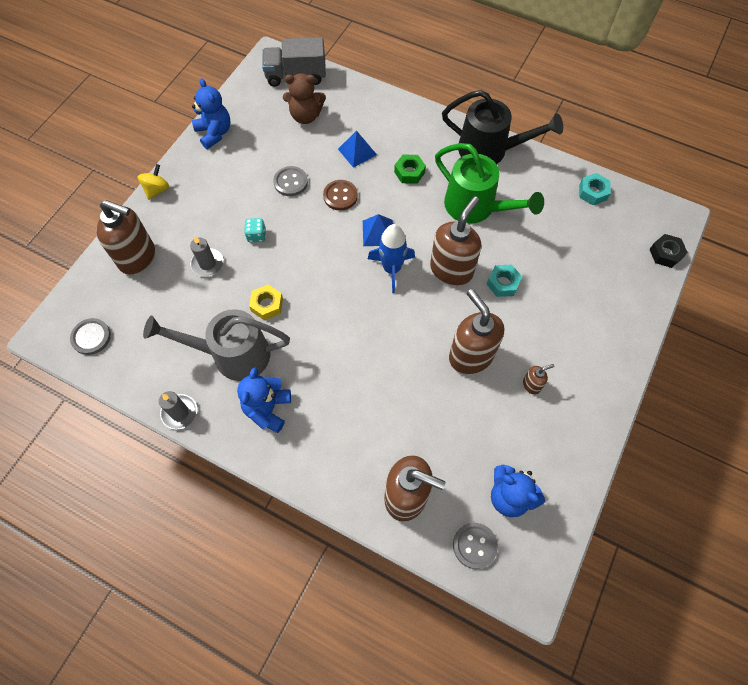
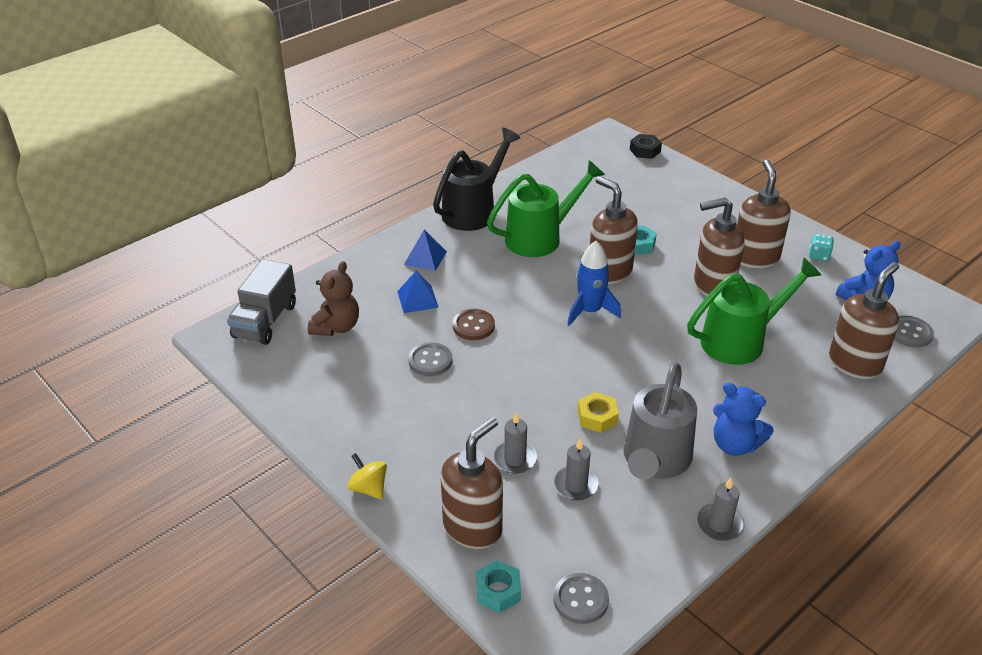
camera: 70 degrees left, 25 degrees down
(193, 308) = (576, 485): none -> grey candle
(214, 133) = (307, 413): blue teddy bear -> none
(256, 235) = (494, 406): turquoise dice -> turquoise dice (819, 256)
(378, 232) = (538, 310): blue pyramid -> blue pyramid (425, 257)
(401, 392) = (741, 340): none -> green watering can
(409, 172) = (470, 269): green nut -> none
(532, 385) = (755, 257): brown soap dispenser -> brown soap dispenser, size x2.24
(592, 192) = (560, 167): turquoise nut -> turquoise nut (498, 591)

